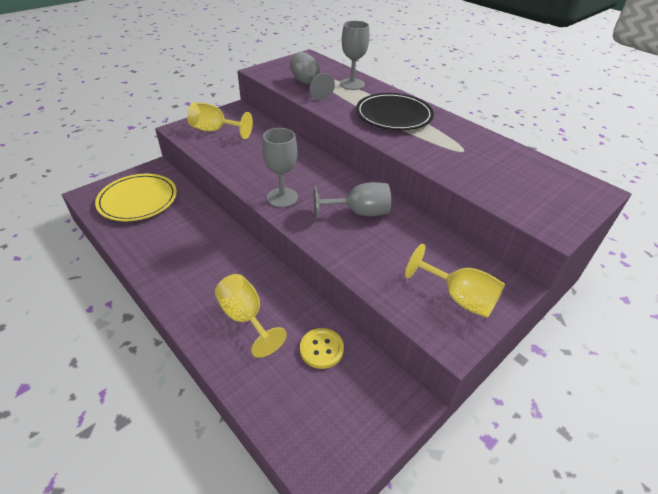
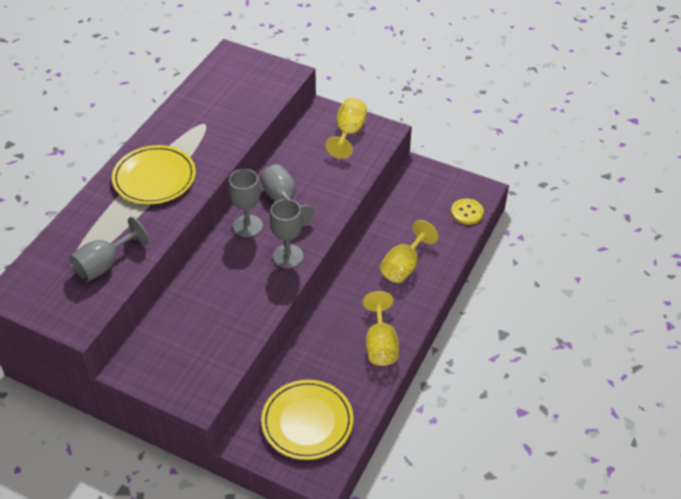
camera: 110 degrees left, 5 degrees up
(215, 130) = (189, 363): yellow goblet -> yellow goblet (380, 344)
(321, 349) = (405, 216): yellow button -> yellow button (467, 212)
(352, 84) = (88, 227): grey goblet -> grey goblet (248, 226)
(393, 115) = (154, 178): black plate -> yellow plate

